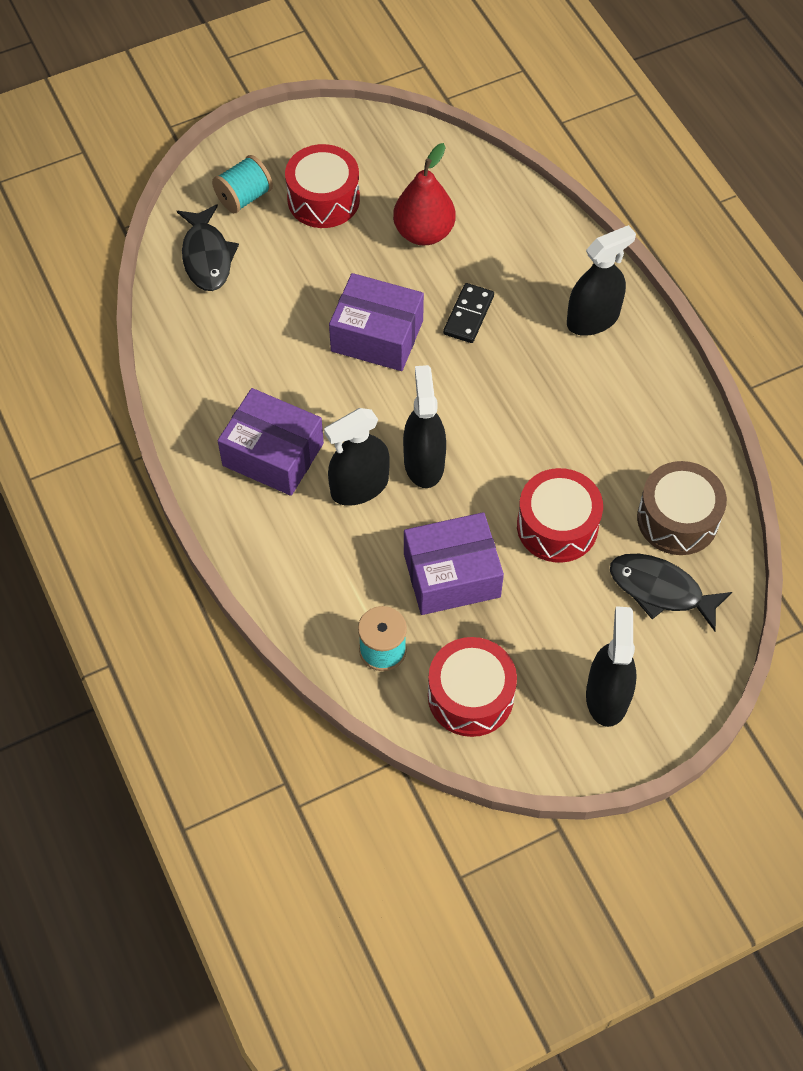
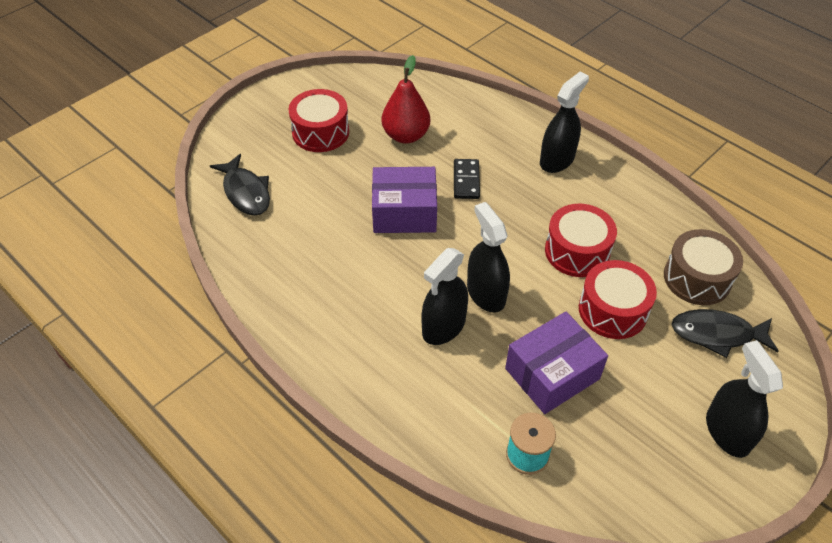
camera: 20 degrees left, 10 degrees down
(244, 197) = (259, 145): turquoise spool -> none
(273, 454) = (361, 322): purple box -> none
(470, 696) = (620, 470): red drum -> red drum (577, 251)

